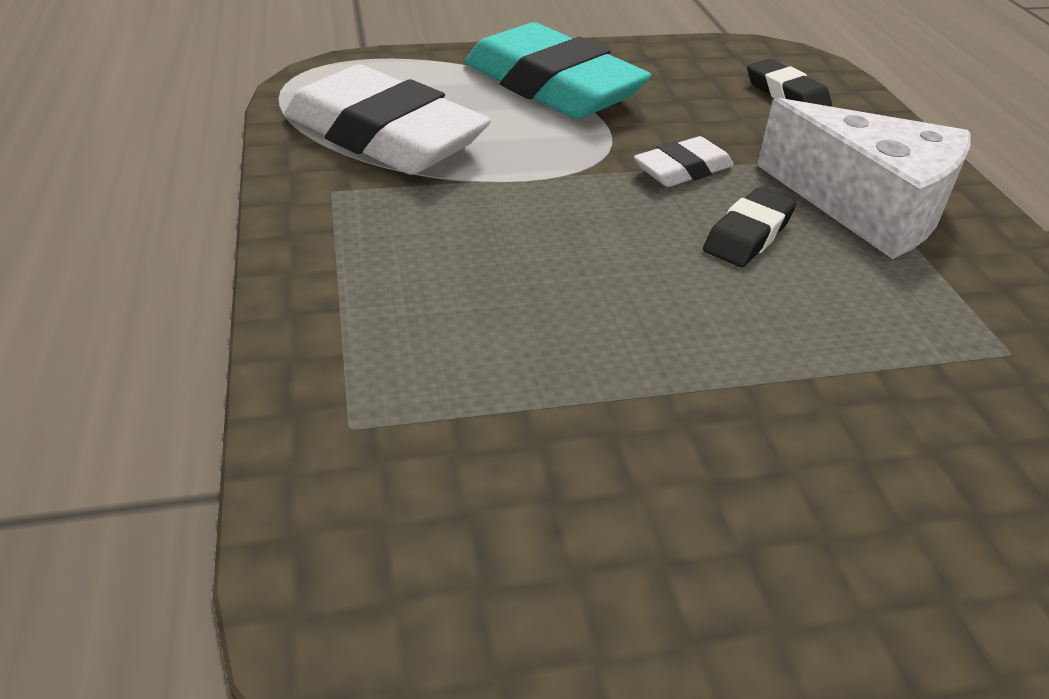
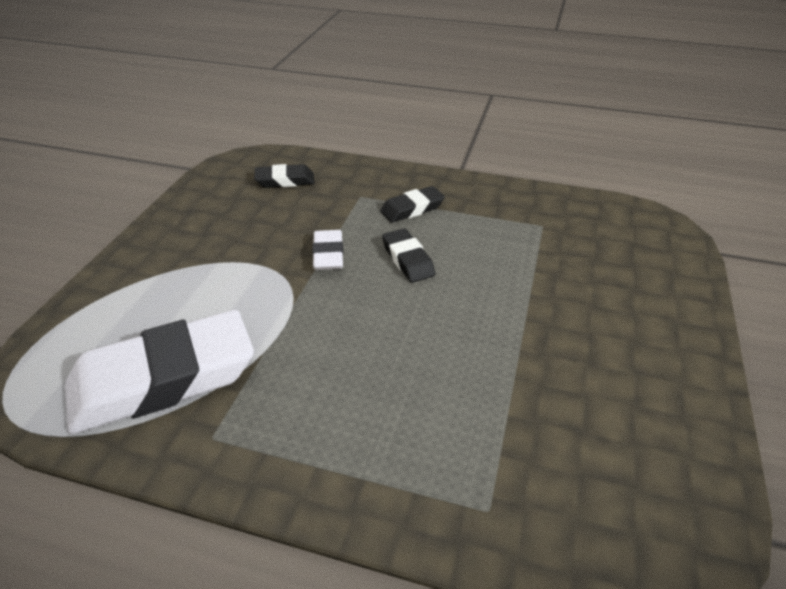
camera: 60 degrees left, 0 degrees up
(552, 86) = (181, 267): turquoise eraser -> none
(867, 207) = (412, 209): white cheese -> black eraser

